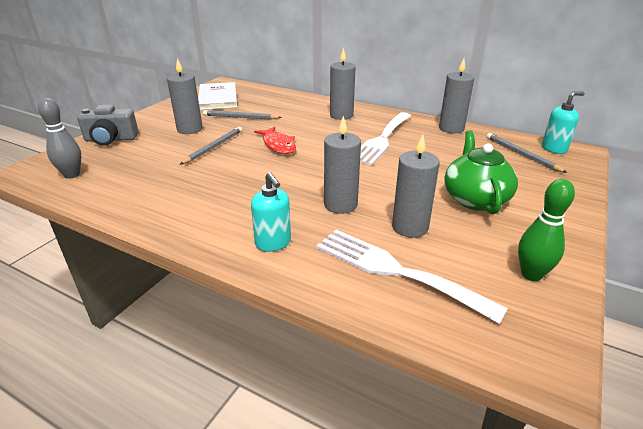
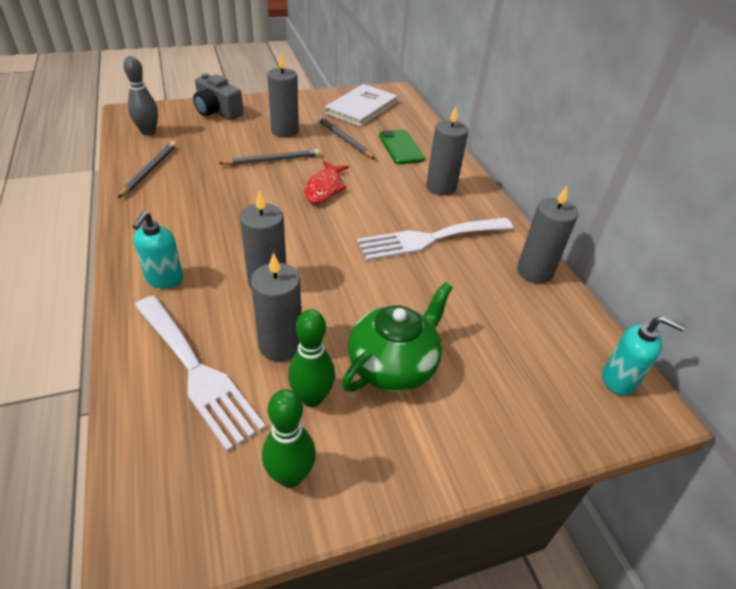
camera: 40 degrees right, 10 degrees up
(283, 107) = (401, 147): none -> green phone
(395, 270) = (197, 372): white fork -> white fork turned 150 degrees clockwise
(471, 237) = (312, 398): none -> green bowling pin
(521, 154) = (556, 357): grey pencil -> grey pencil (149, 170)

